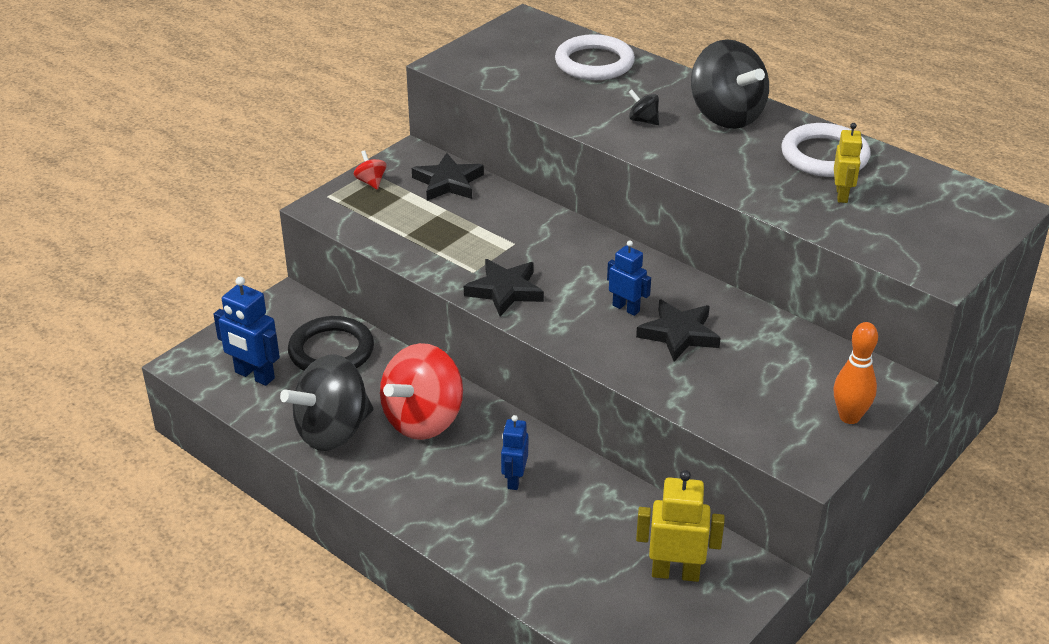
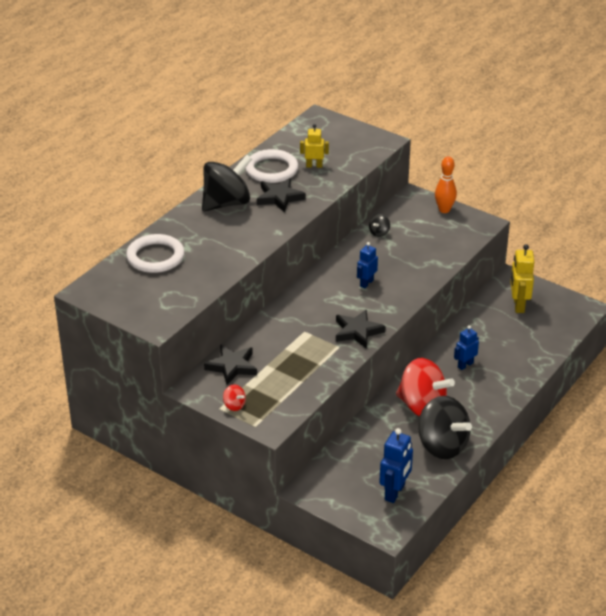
camera: 95 degrees left, 0 degrees up
(331, 351) = (361, 457): black ring -> none
(371, 182) = (234, 405): red spinning top -> red spinning top turned 105 degrees counterclockwise
(514, 479) = (465, 365): blue robot -> blue robot turned 135 degrees clockwise
(643, 120) = (235, 235): black spinning top -> black spinning top (379, 233)
(679, 334) = (387, 263): black star -> black star (279, 198)

